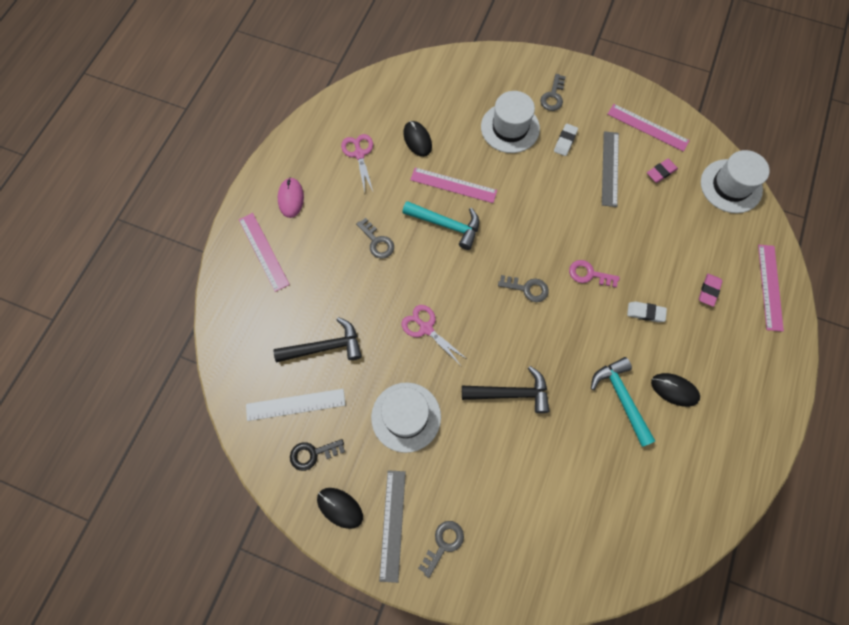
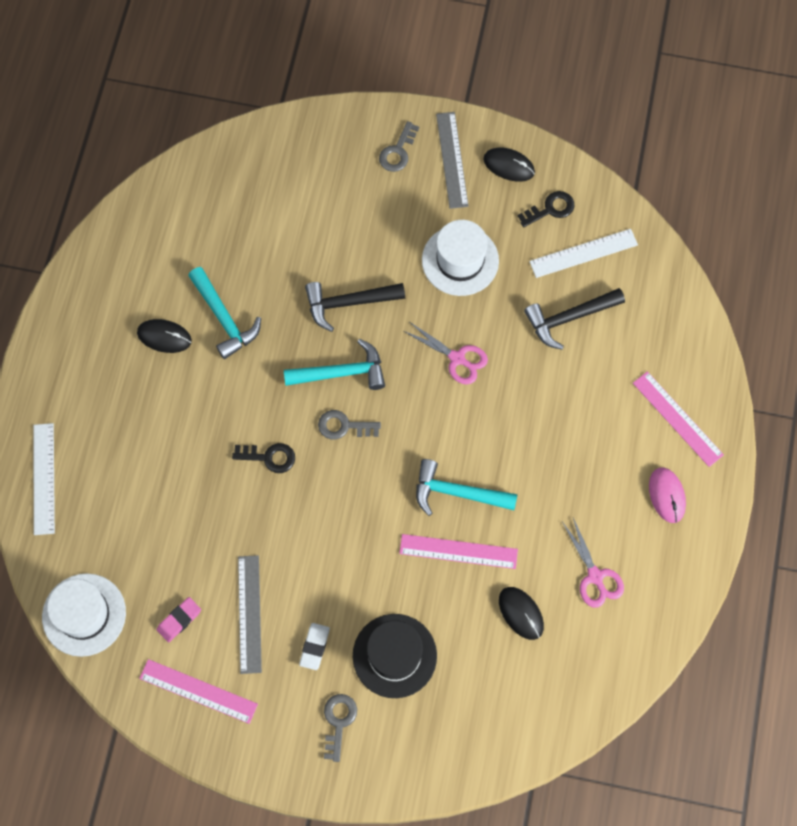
camera: 170 degrees right, 0 degrees up
(377, 241) = (540, 455): grey key -> none
(510, 128) = (394, 655): white hat -> black hat
(524, 332) = (341, 373): none -> turquoise hammer
(589, 274) = (269, 457): pink key -> black key
(645, 312) = (198, 420): white eraser -> none
(709, 291) = (120, 461): pink eraser -> none
(770, 287) = (44, 478): pink ruler -> white ruler

